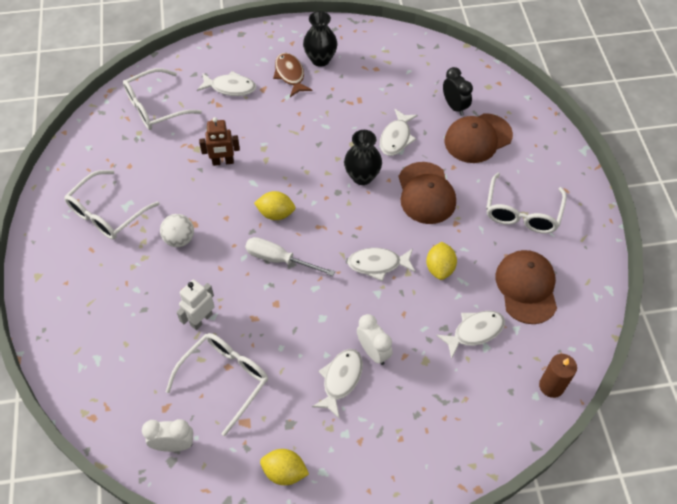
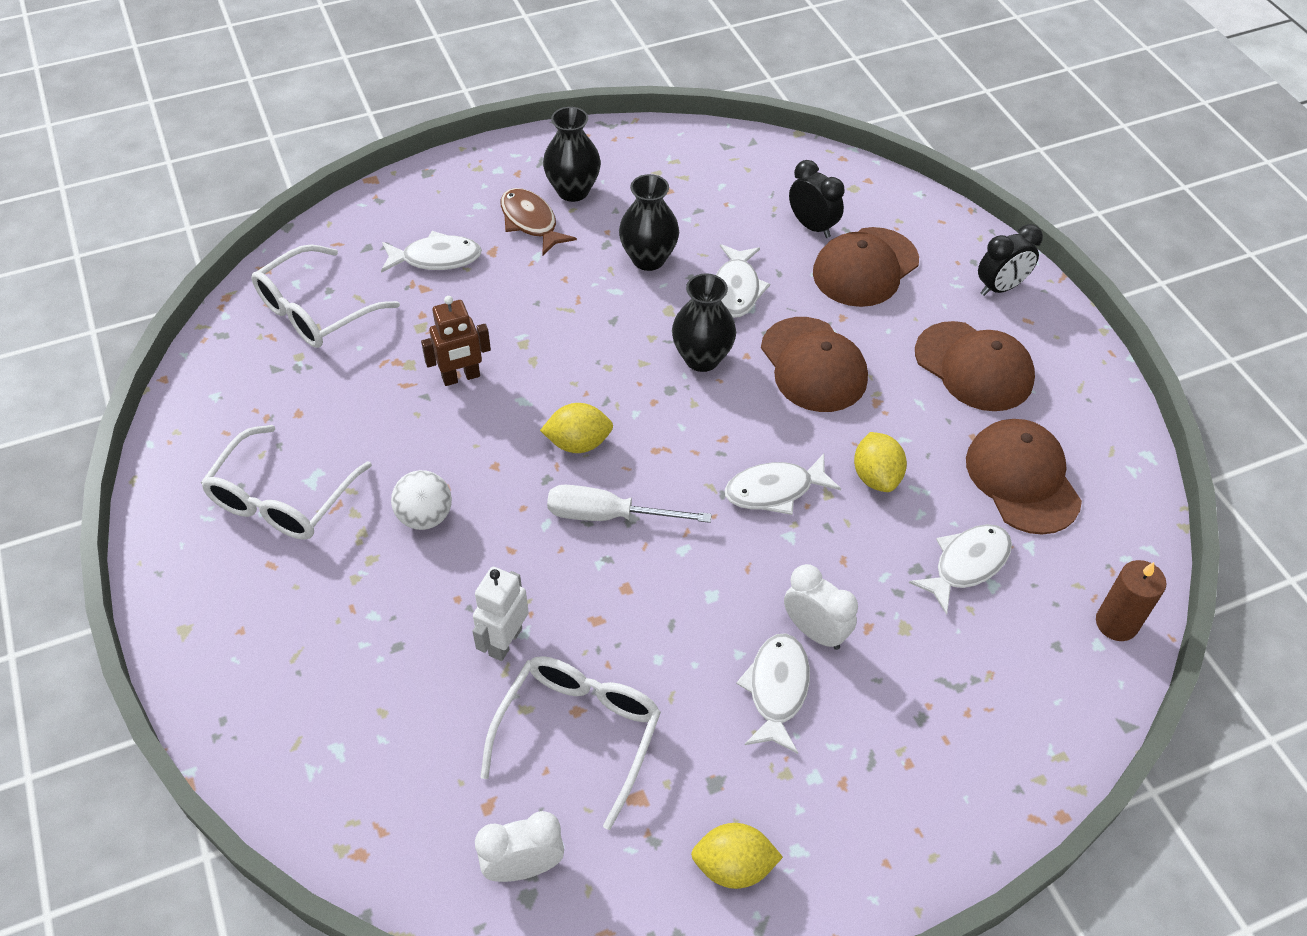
camera: 15 degrees left, 5 degrees down
(351, 110) = (648, 259): none -> black vase
(522, 213) = (974, 367): white glasses -> brown cap
(556, 166) = (1000, 288): none -> black clock

